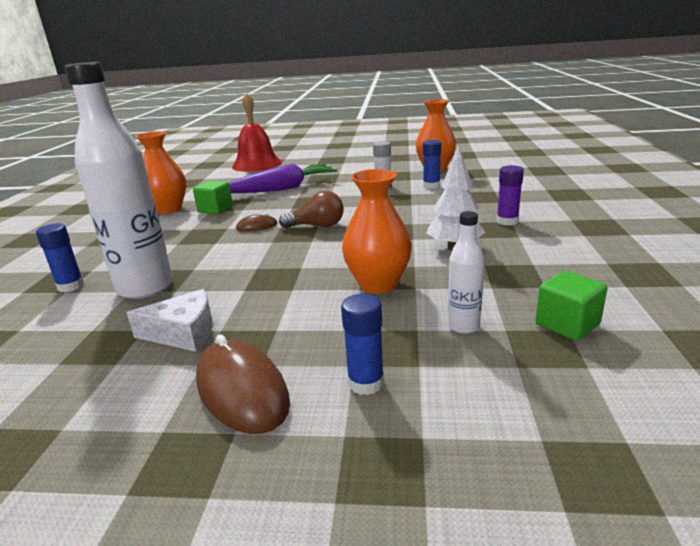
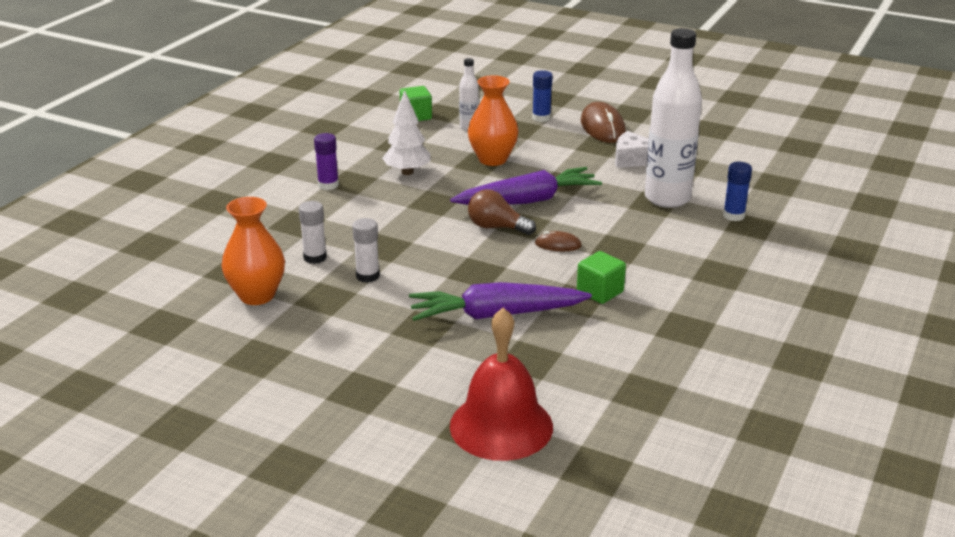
camera: 160 degrees left, 5 degrees up
(168, 209) = (663, 312): orange vase -> none
(303, 251) = (528, 200): none -> purple carrot
(431, 186) = (315, 257): blue glue stick -> white glue stick

